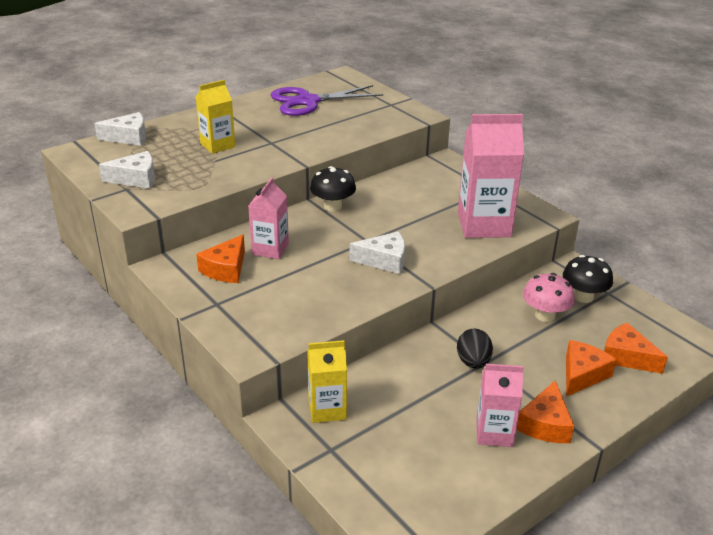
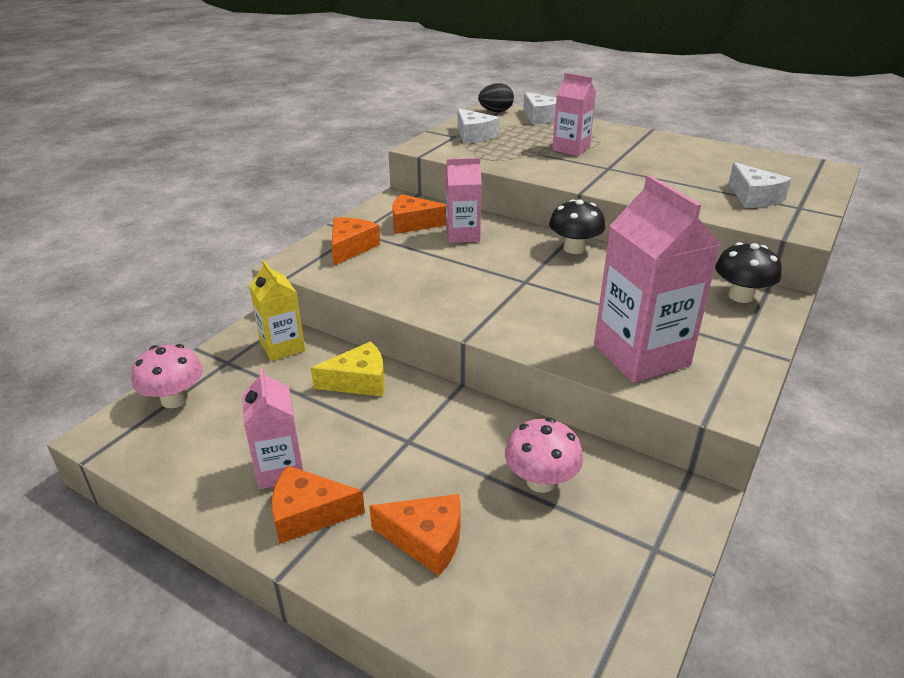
camera: 70 degrees right, 0 degrees up
(217, 145) = (571, 149): yellow carton -> pink carton
(308, 101) = (727, 165): purple scissors -> none
(374, 490) = (175, 399): none -> pink mushroom
(384, 260) = (494, 299): white cheese -> white cheese (754, 197)
(402, 372) = (359, 381): none -> yellow cheese
(473, 362) = (402, 430): black egg -> black egg (495, 111)
(583, 296) = (620, 518): black mushroom -> black mushroom (741, 296)
(626, 357) = (495, 590): orange cheese -> orange cheese (351, 248)

